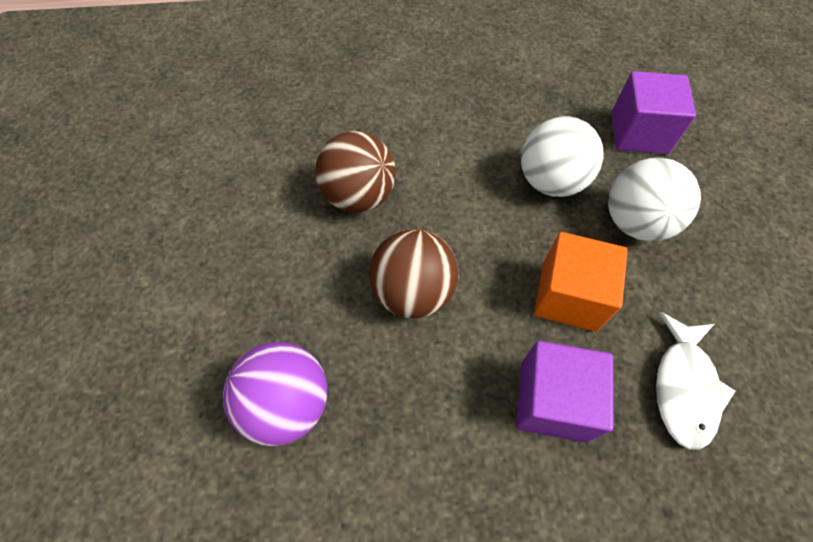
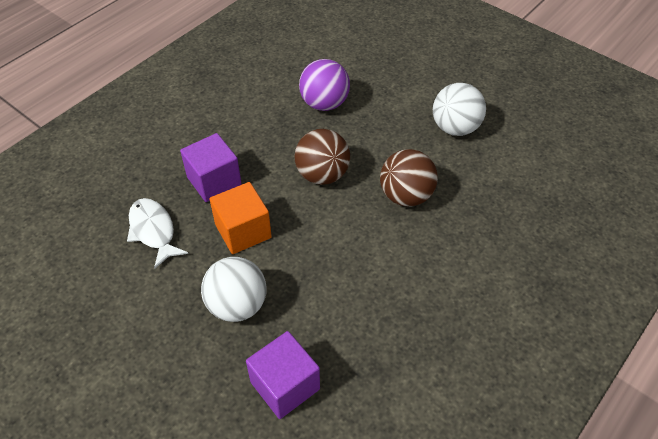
camera: 135 degrees right, 10 degrees down
(551, 181) = (311, 292): white ball -> white ball (455, 128)

